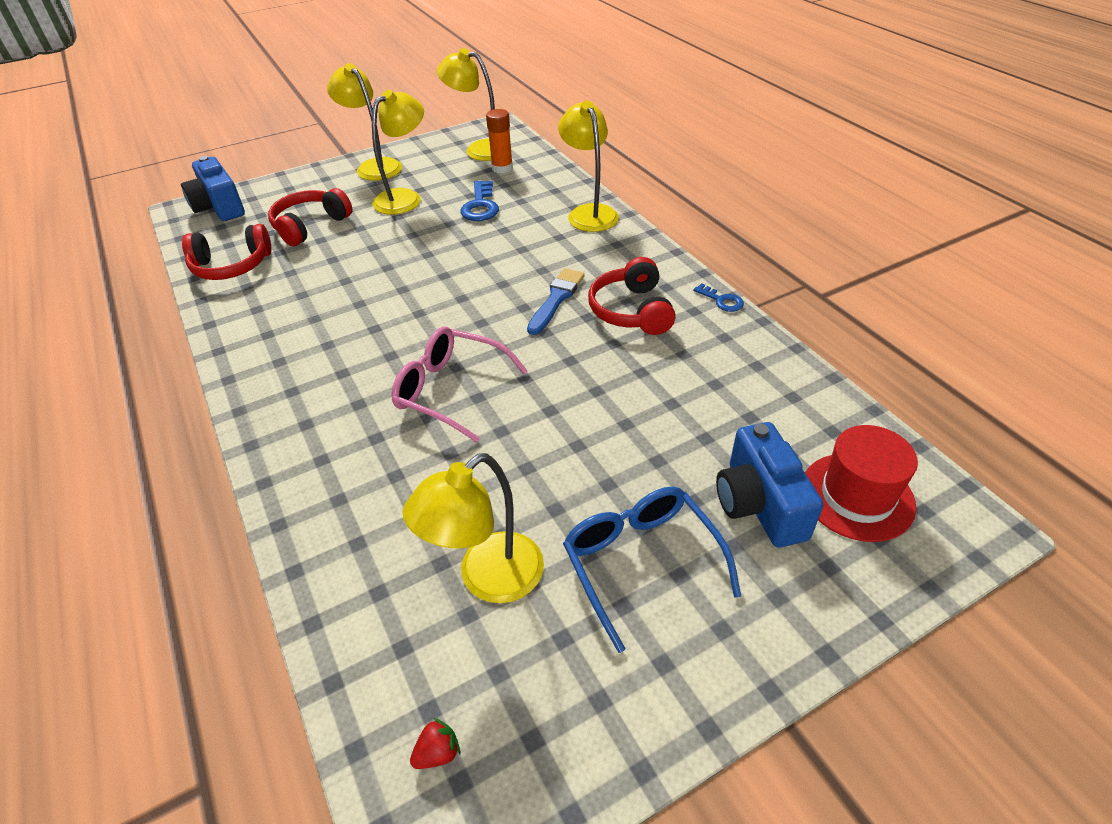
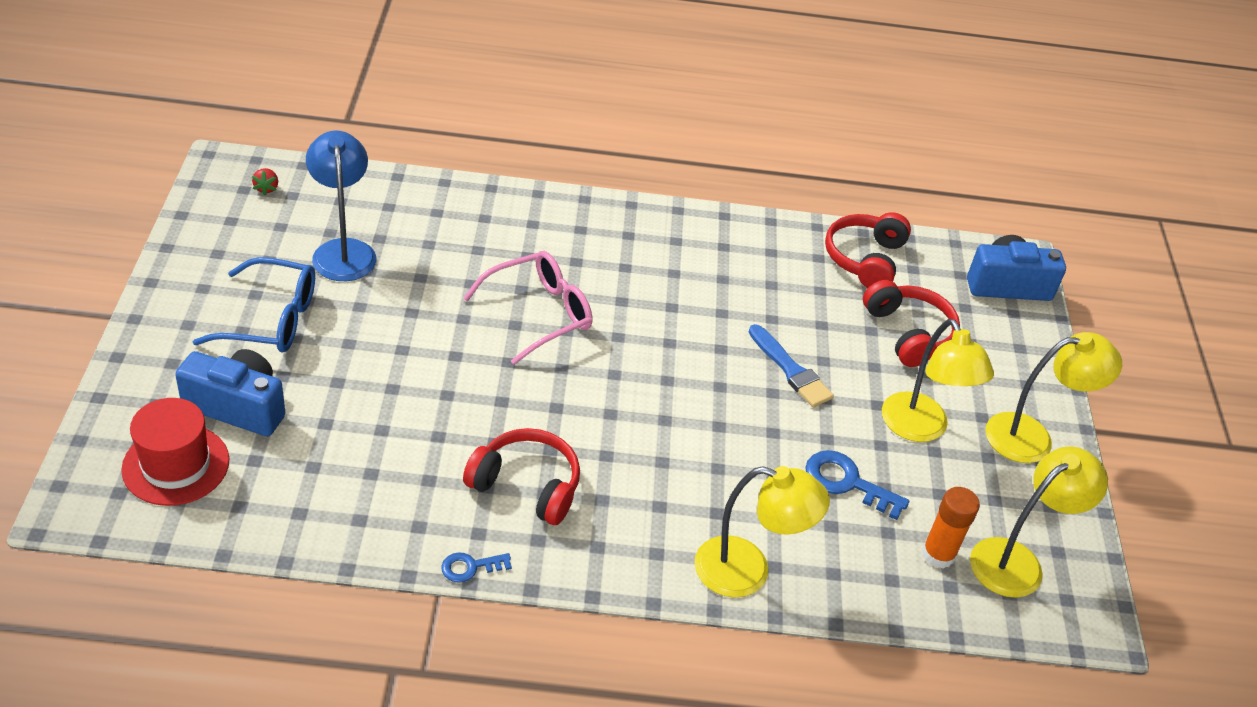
camera: 115 degrees right, 0 degrees up
(488, 579) = (343, 250): yellow lamp -> blue lamp
(556, 299) = (600, 443): blue brush -> blue brush (791, 370)

